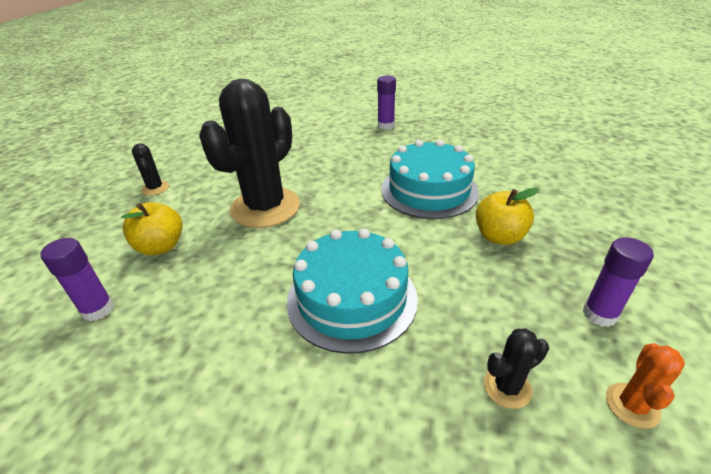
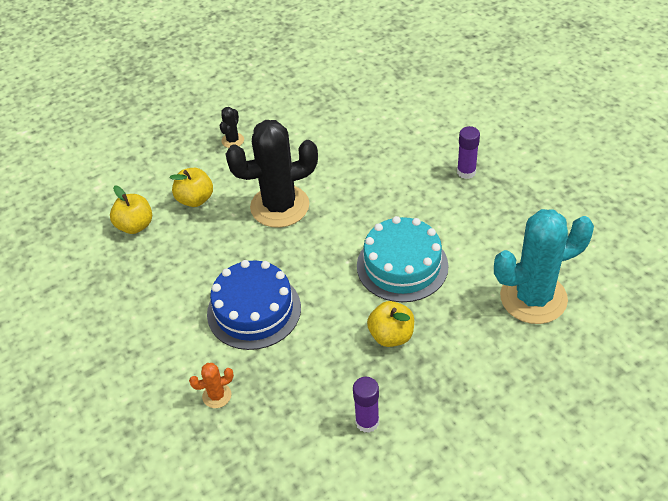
camera: 45 degrees right, 10 degrees up
(98, 310) = (135, 226): purple glue stick -> yellow apple
(352, 298) = (254, 310): turquoise cake -> blue cake
(507, 387) = (265, 411): black cactus -> none
(539, 160) = (533, 298): none -> turquoise cactus
(632, 405) = (307, 464): orange cactus -> orange cactus (217, 396)

